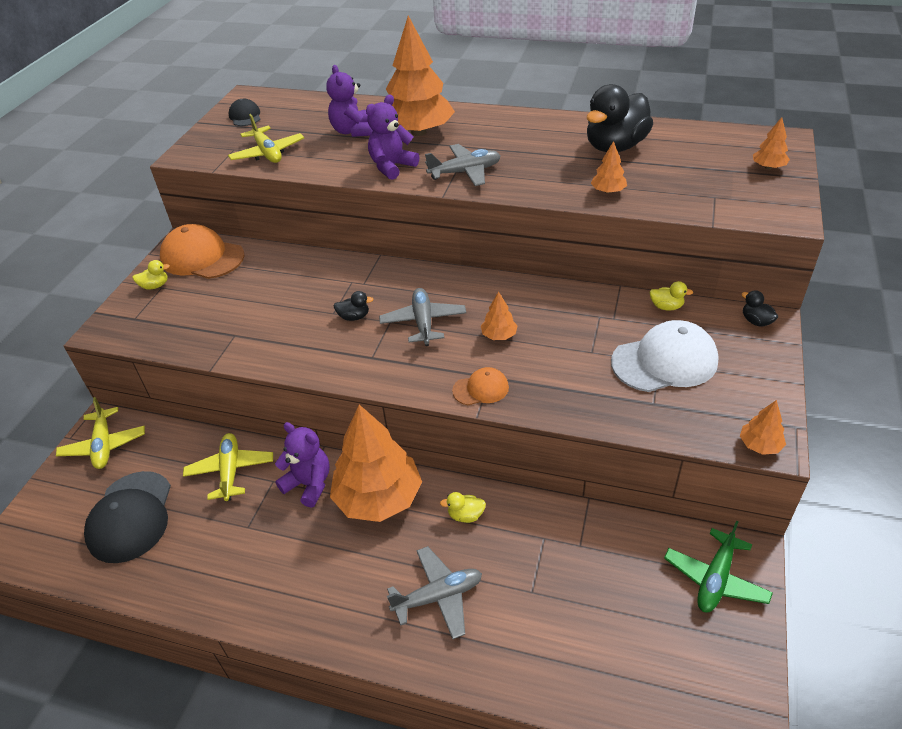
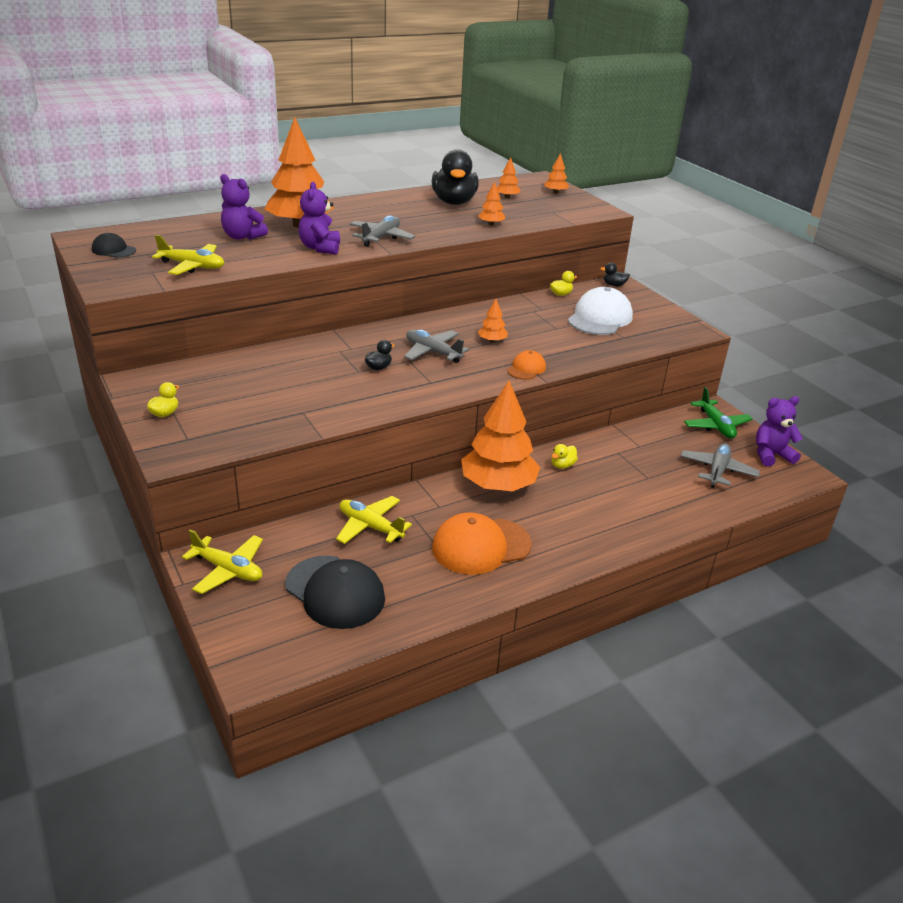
camera: 50 degrees left, 10 degrees down
(202, 257) = (175, 381): orange cap -> orange cap (481, 546)
(309, 484) = (441, 503): purple teddy bear -> purple teddy bear (771, 455)
(438, 596) = (607, 507): grey plane -> grey plane (717, 471)
(760, 445) = (694, 333): orange tree -> orange tree (507, 197)

